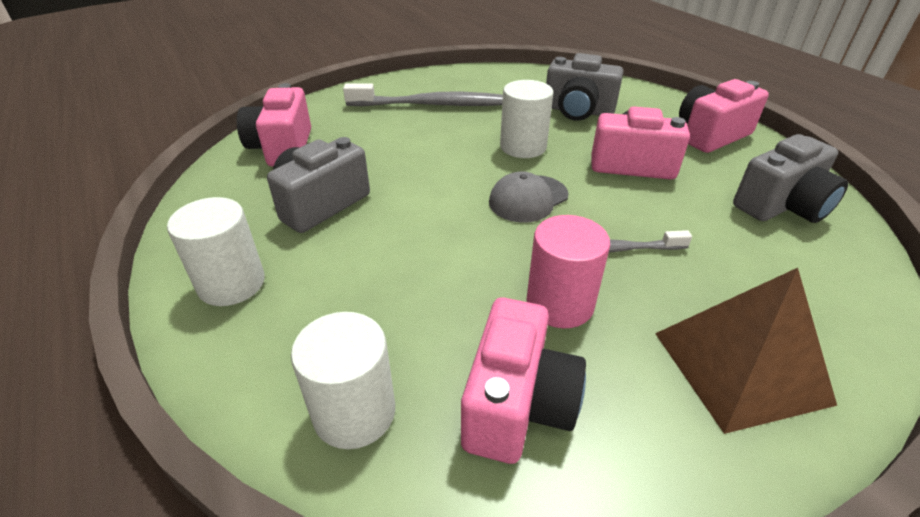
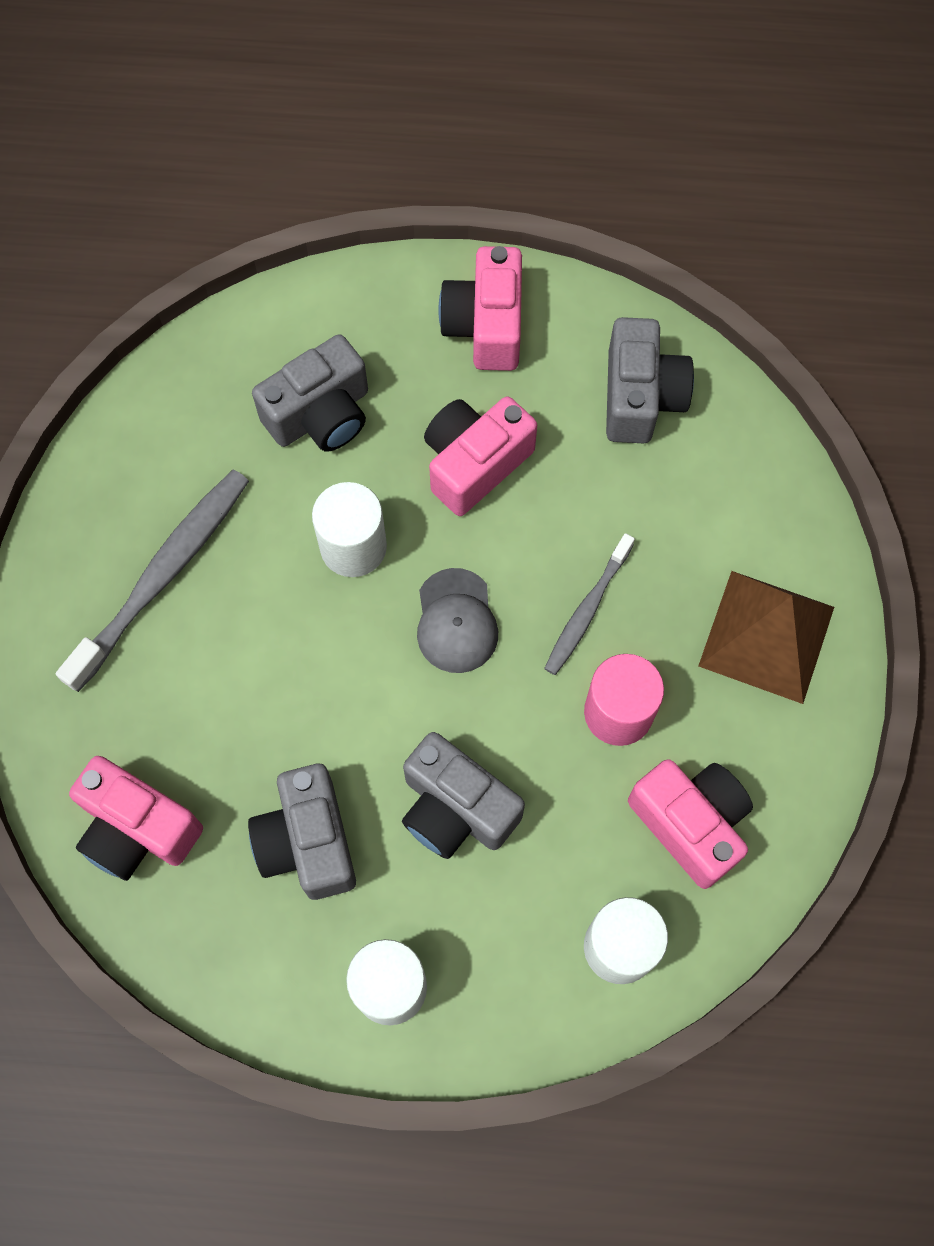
camera: 55 degrees left, 30 degrees up
(398, 255) = (456, 808): none -> grey camera

